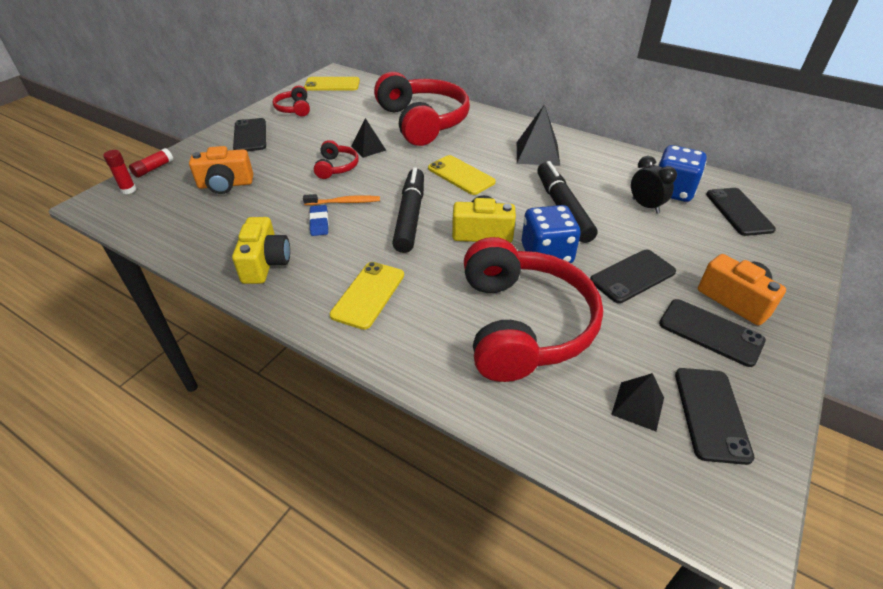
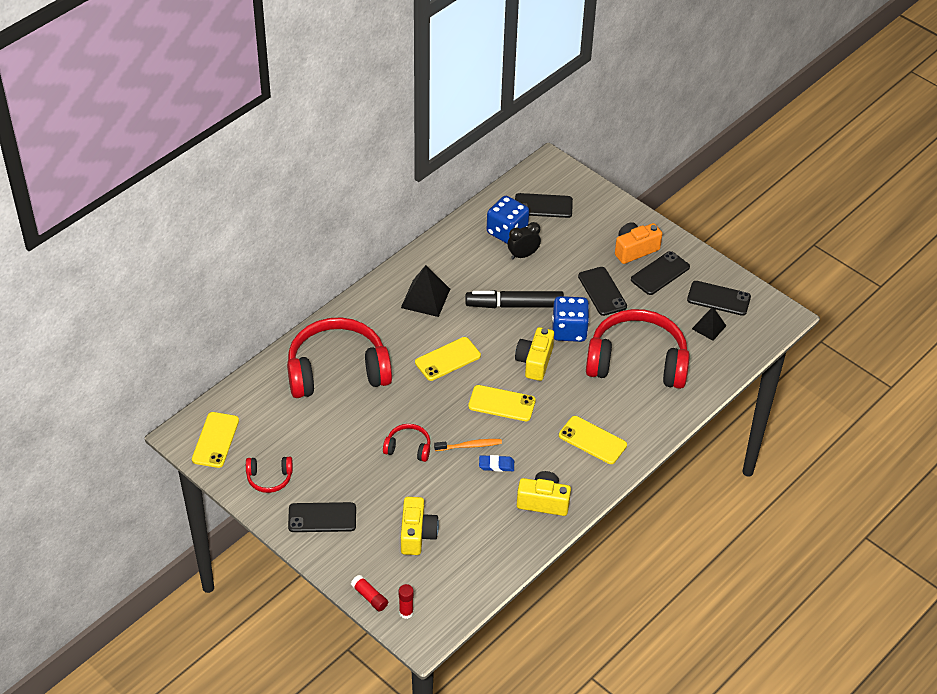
camera: 80 degrees left, 5 degrees up
(225, 185) = (417, 534): orange camera -> yellow camera
(344, 202) = (469, 446): orange toothbrush -> orange toothbrush turned 75 degrees clockwise
(368, 148) = (378, 420): black pyramid -> none
(410, 216) = (502, 403): black marker -> yellow phone

